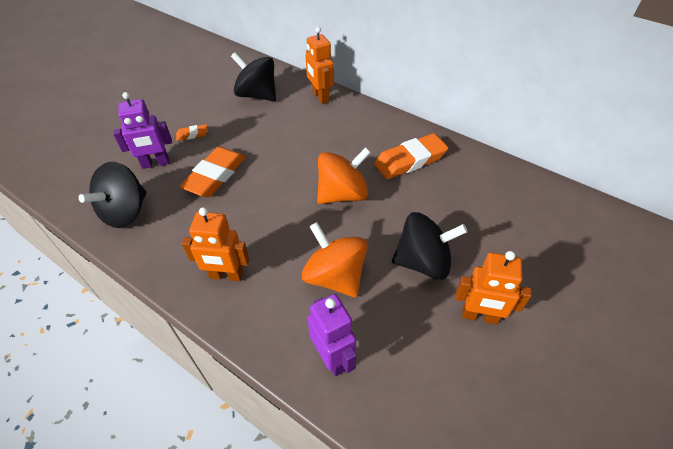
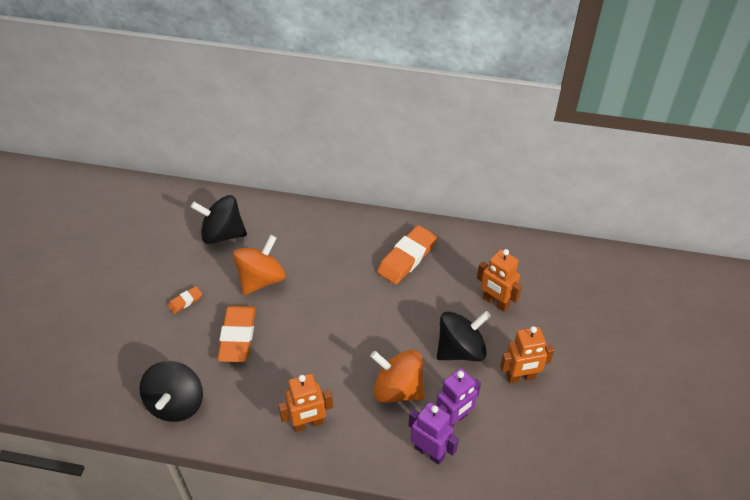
camera: 25 degrees left, 0 degrees up
(155, 163) = (170, 345): purple robot -> purple robot (453, 420)
(320, 97) = (288, 215): orange robot -> orange robot (495, 302)
(342, 194) = (365, 313): orange spinning top -> orange spinning top (261, 279)

